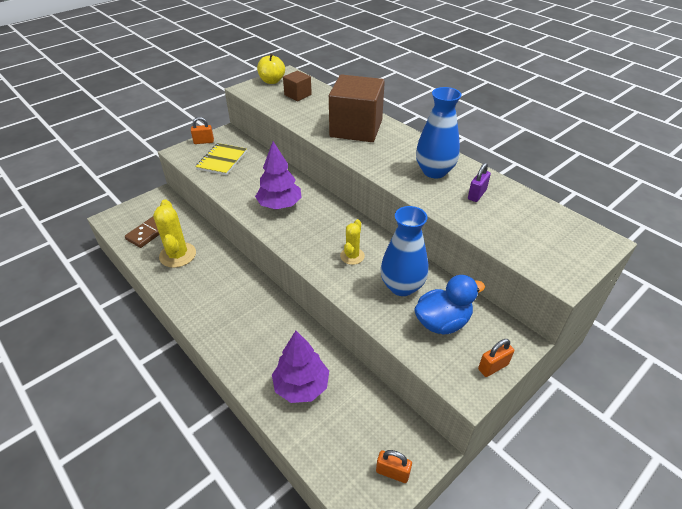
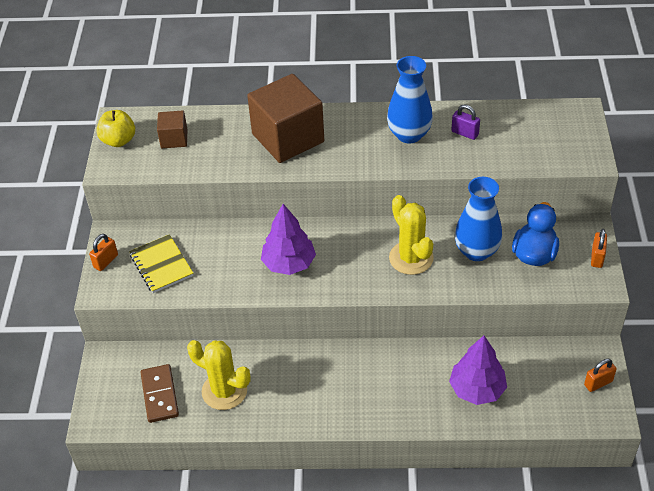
camera: 45 degrees left, 5 degrees up
(352, 256) = (411, 258): yellow cactus -> yellow cactus, size x1.69
(477, 194) = (465, 133): purple padlock -> purple padlock turned 45 degrees counterclockwise

